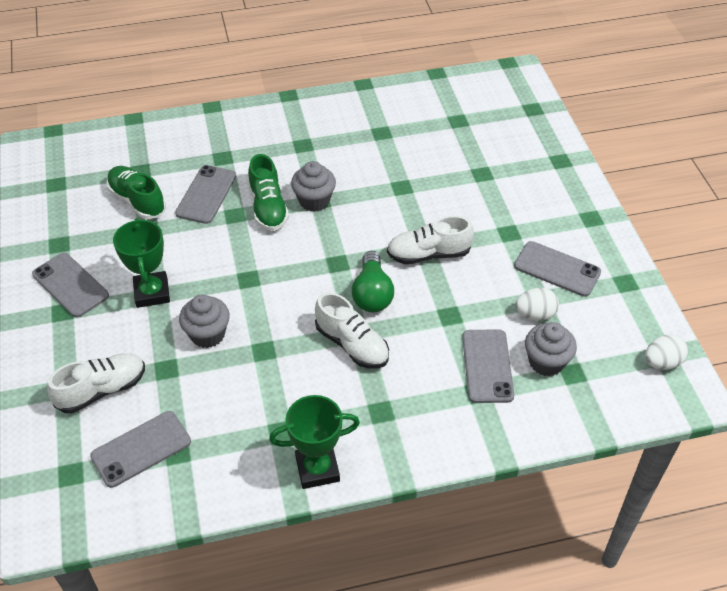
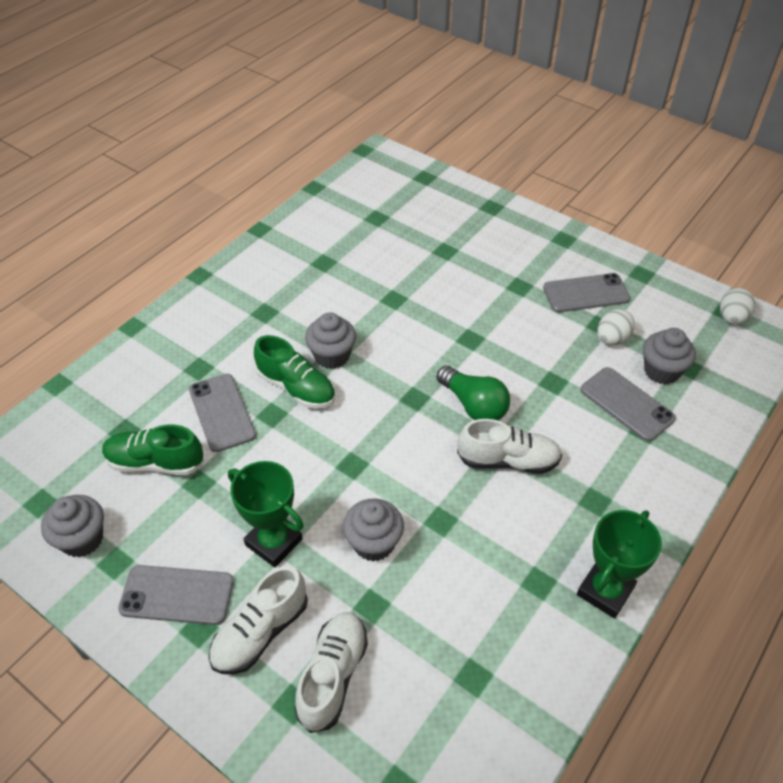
camera: 40 degrees left, 0 degrees up
(56, 219) = (82, 539): none -> grey cupcake
(141, 449) = (437, 702): grey phone -> none
(428, 254) = (480, 342): white shoe -> white shoe (260, 632)

